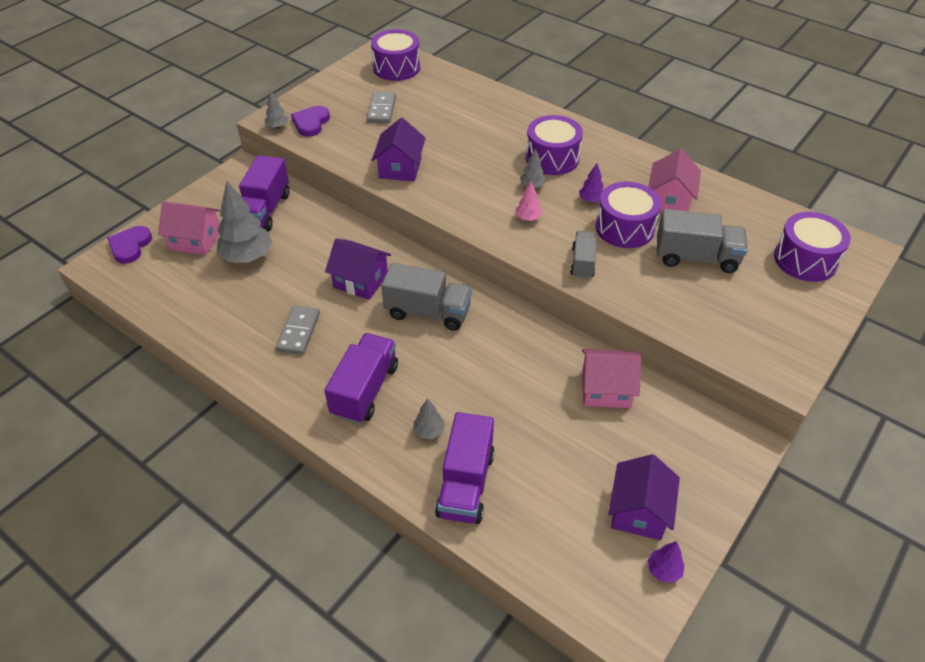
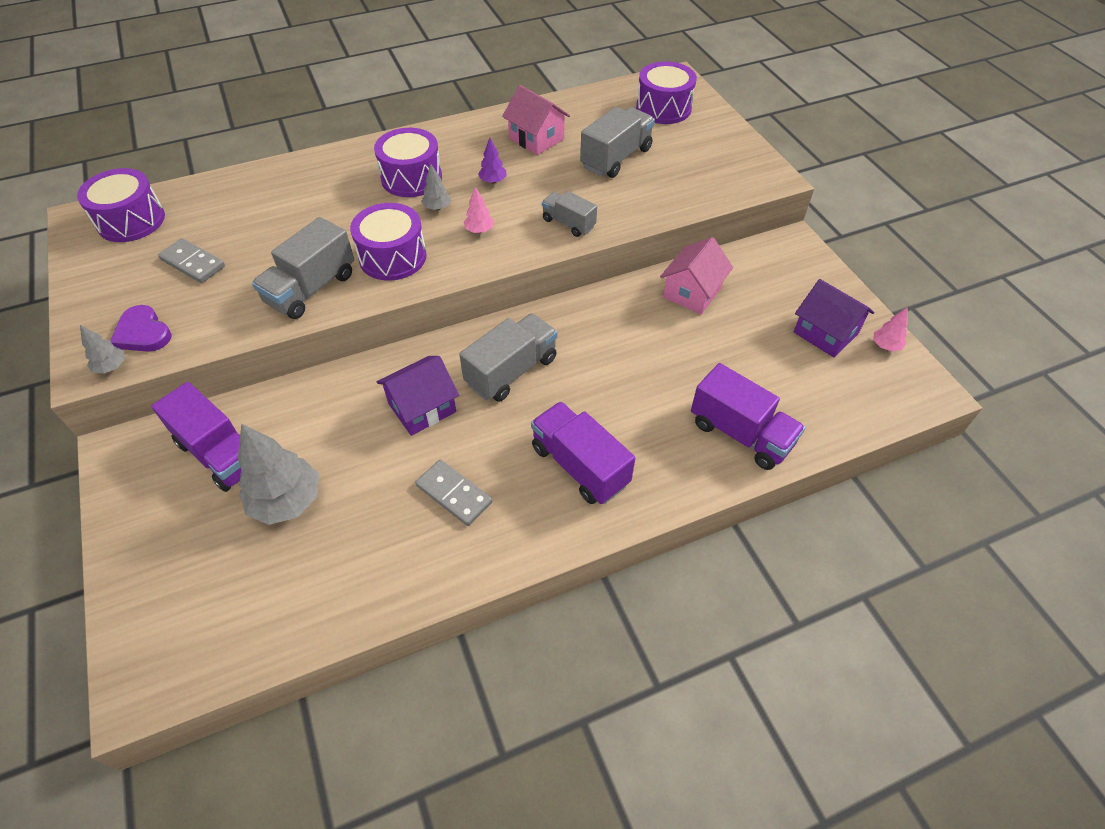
camera: 60 degrees left, 5 degrees up
(130, 246) = (138, 636): purple heart -> none
(195, 240) = (203, 549): pink house -> none
(400, 168) = (311, 288): purple house -> grey truck
(429, 431) = (664, 435): grey tree -> none
(625, 228) = (547, 179): purple drum -> purple drum (393, 257)
(663, 570) = (885, 346): purple tree -> pink tree

